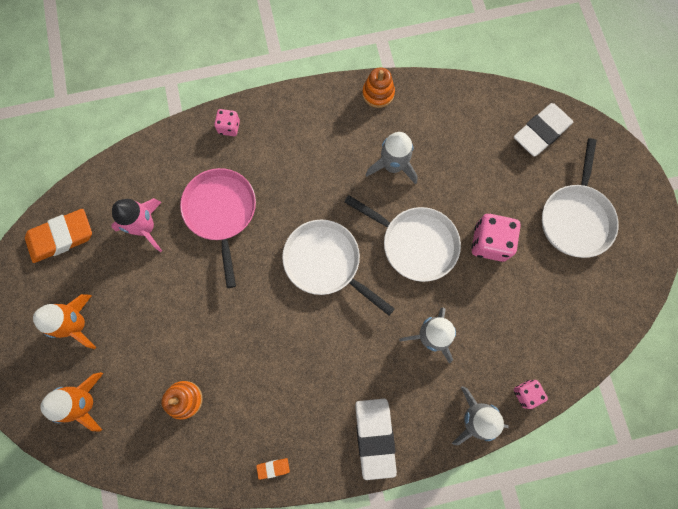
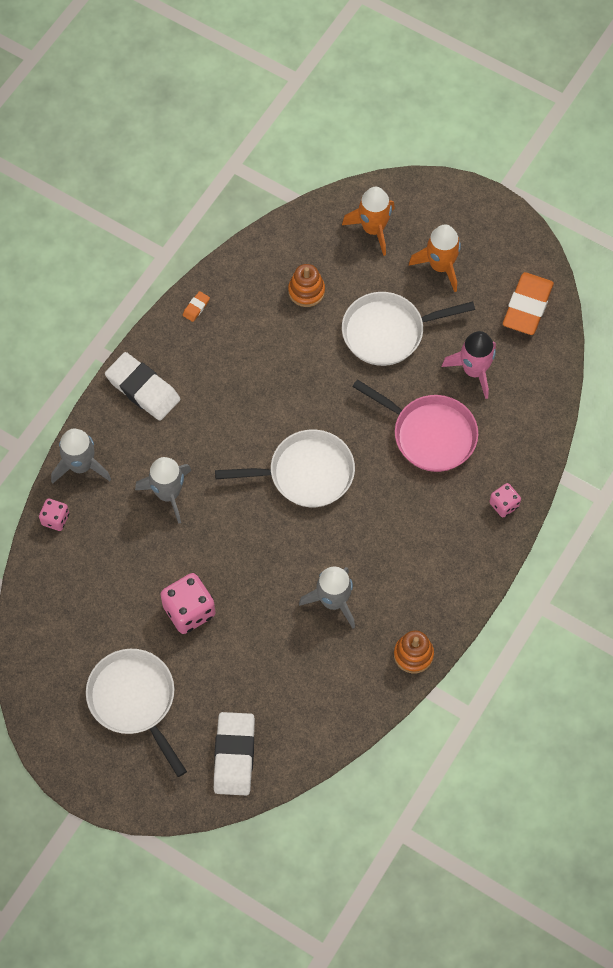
camera: 135 degrees right, 10 degrees down
(415, 243) = (250, 553): white pan -> white pan (388, 332)

